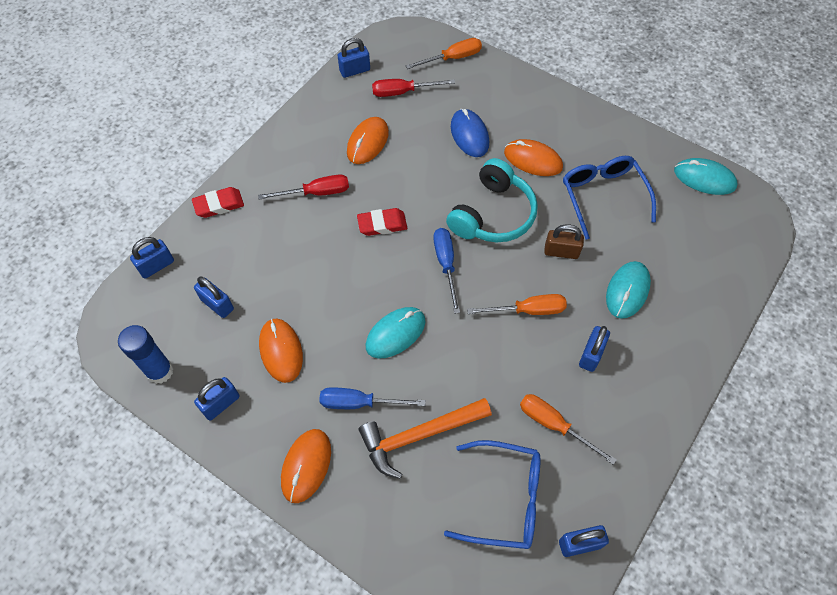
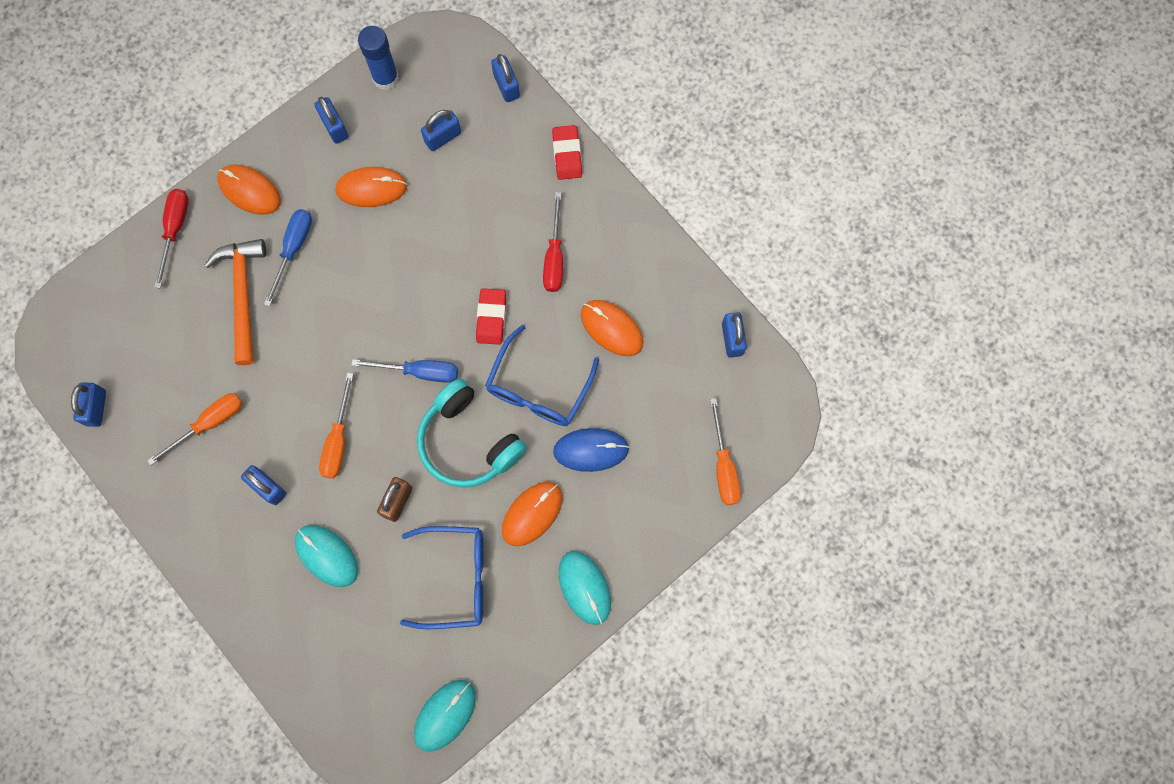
camera: 105 degrees right, 15 degrees up
(395, 333) = (355, 300): turquoise mouse -> turquoise mouse (584, 587)
(403, 92) = (680, 389): red screwdriver -> red screwdriver (175, 230)
(504, 499) = (158, 355): blue glasses -> blue glasses (538, 388)

